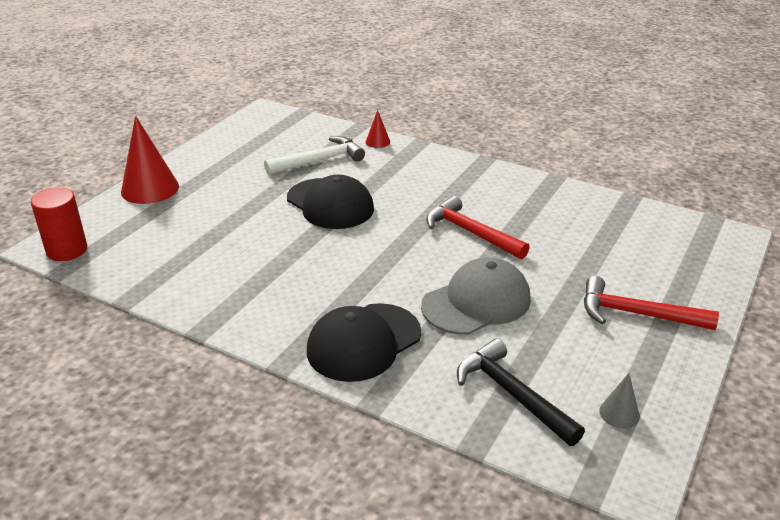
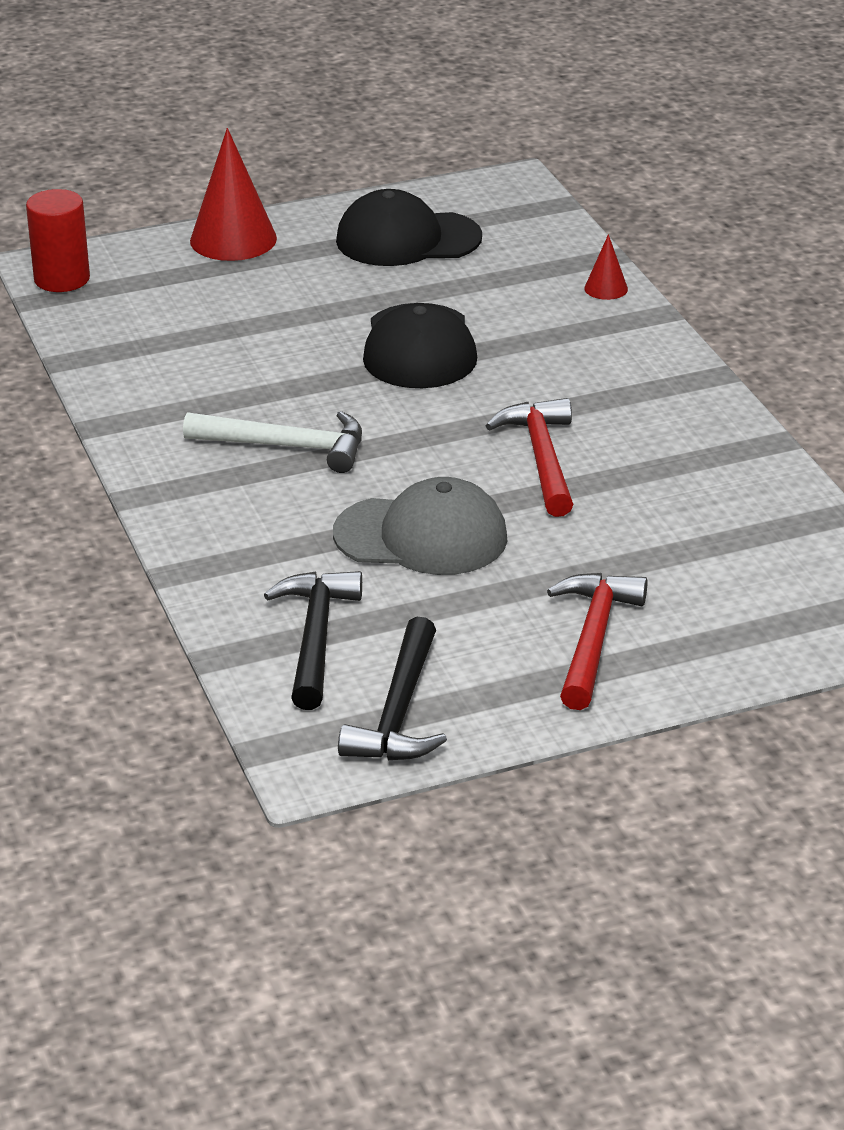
camera: 40 degrees right, 0 degrees up
(319, 160) = (487, 284): white hammer -> white hammer (286, 446)
(363, 342) = (237, 516): black cap -> black cap (407, 239)
(619, 413) = (399, 711): grey cone -> black hammer
(637, 314) = (593, 639): red hammer -> red hammer turned 45 degrees clockwise

